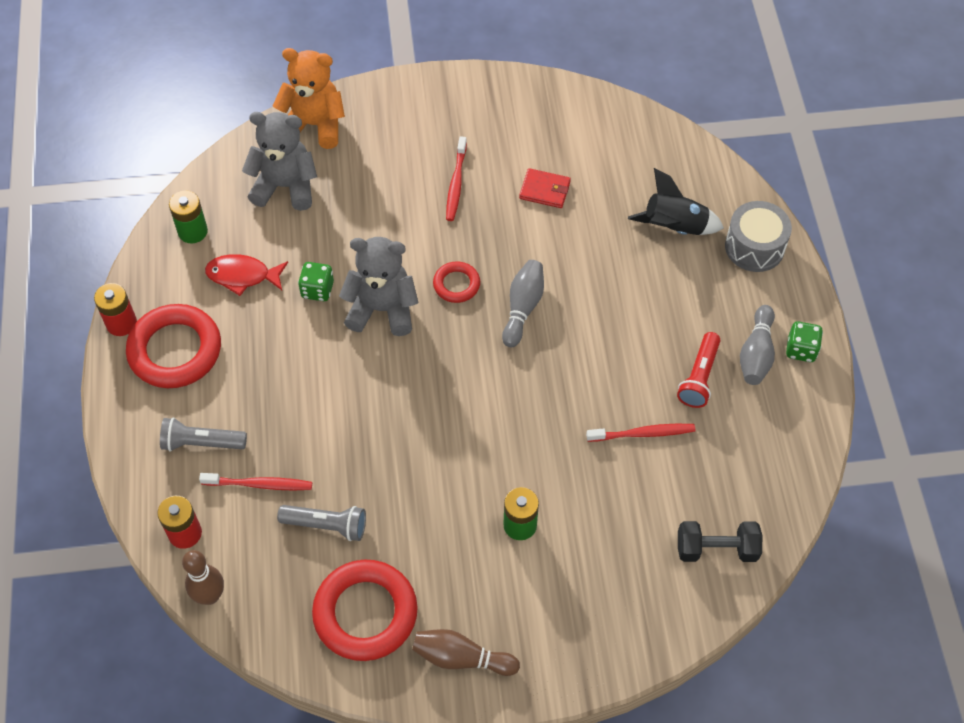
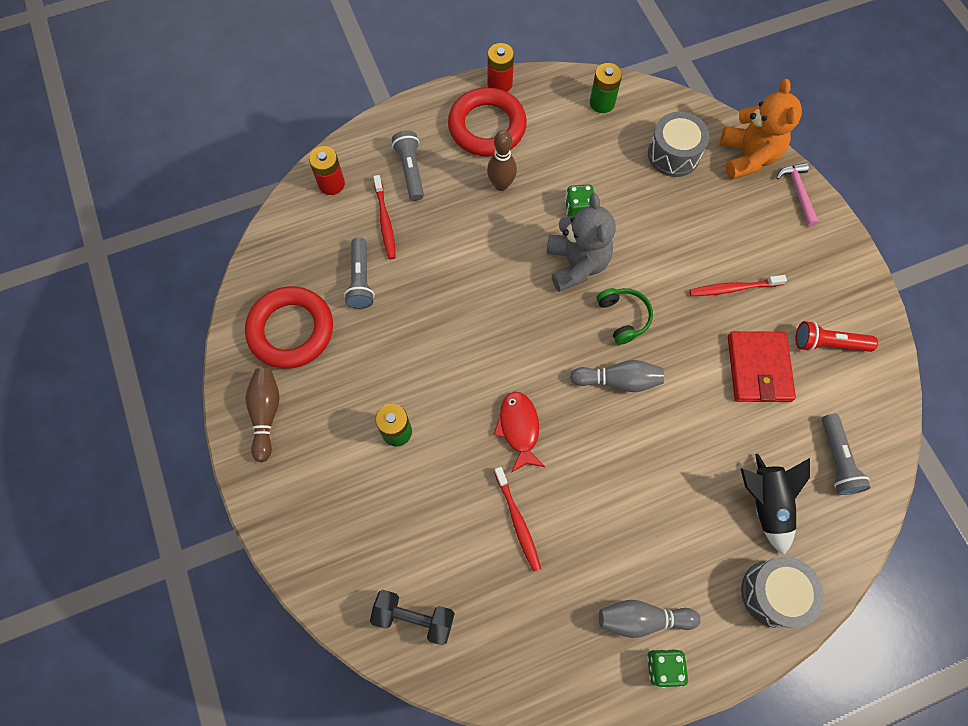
camera: 75 degrees right, 10 degrees up
(210, 596) = (284, 217): brown bowling pin -> brown bowling pin (501, 185)
(242, 276) = (572, 151): red fish -> red fish (519, 428)
(285, 186) = (673, 154): grey teddy bear -> grey drum
(371, 98) = (798, 192): none -> pink hammer
(456, 284) = (623, 317): red ring -> green headphones
(544, 190) = (758, 368): red wallet -> red wallet, size x1.60
(648, 161) = (836, 460): none -> grey flashlight
(699, 377) = (596, 564): red flashlight -> red flashlight (828, 343)
(716, 549) = (414, 617): black dumbbell -> black dumbbell turned 60 degrees counterclockwise

